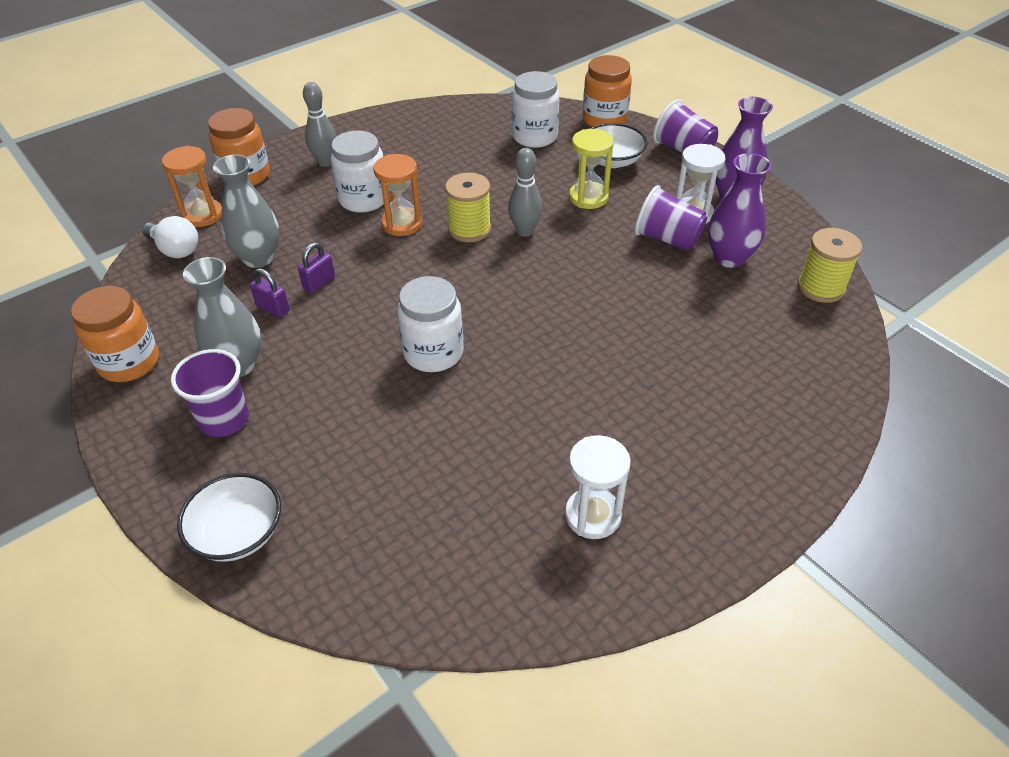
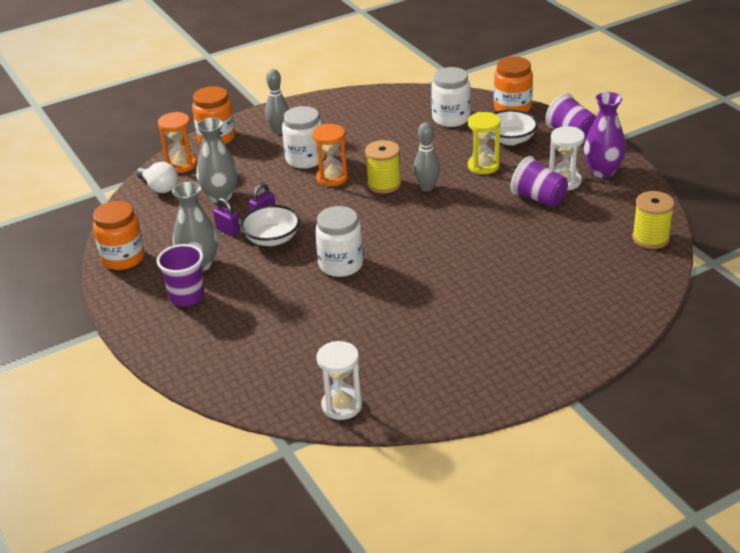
camera: 10 degrees right, 10 degrees down
(238, 533) = (191, 361): white bowl -> white bowl (272, 239)
(593, 515) = (434, 368): white hourglass -> white hourglass (342, 406)
(729, 258) = (584, 214): purple vase -> none

